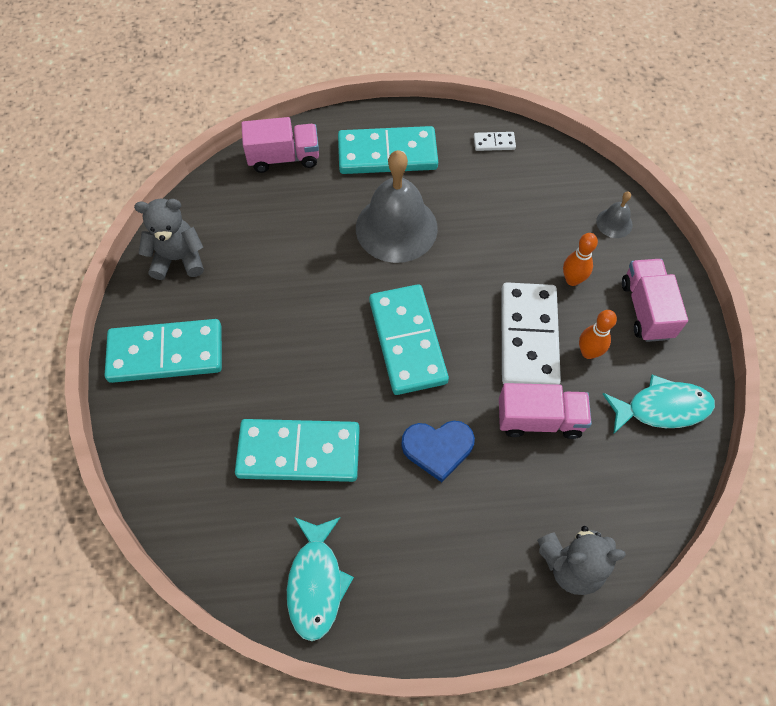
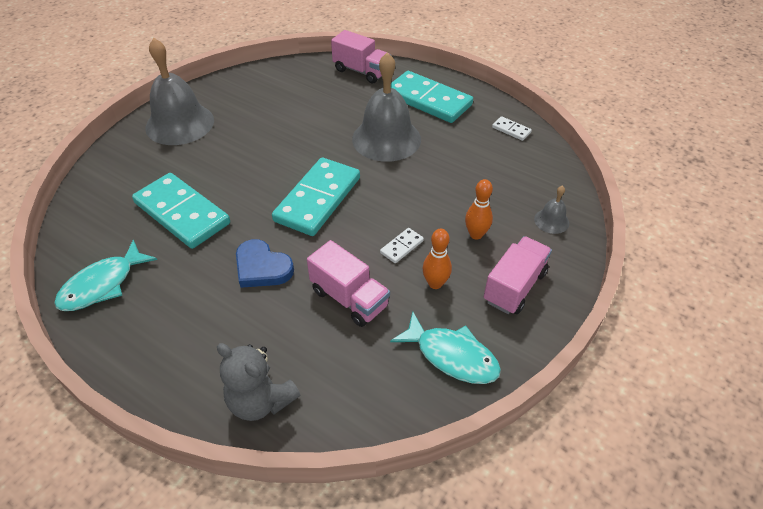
camera: 40 degrees right, 15 degrees down
(166, 353) = (180, 123): turquoise domino -> grey bell
(178, 259) = (243, 86): grey teddy bear -> none
(528, 337) = (401, 247): white domino -> white domino, size x0.42

